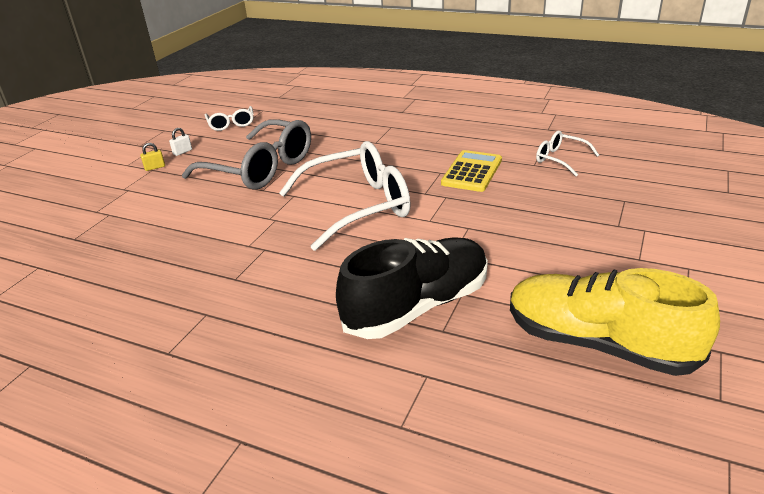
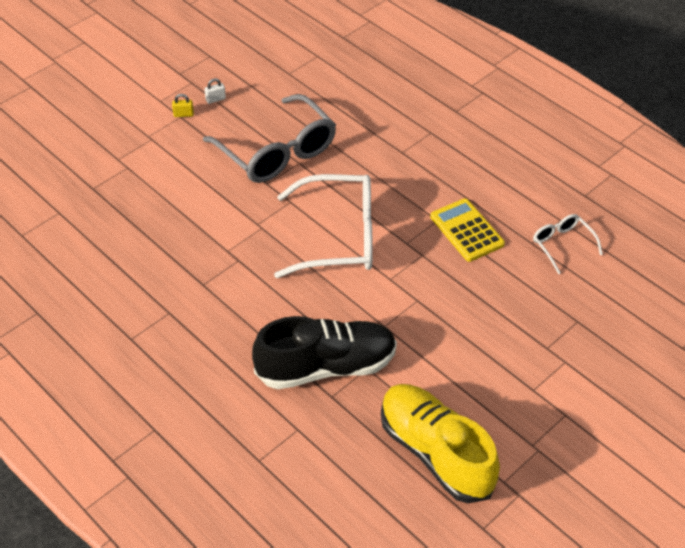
camera: 20 degrees right, 15 degrees up
(231, 124) = (277, 69): white glasses -> none
(472, 172) = (466, 230): yellow calculator -> yellow calculator turned 75 degrees counterclockwise

